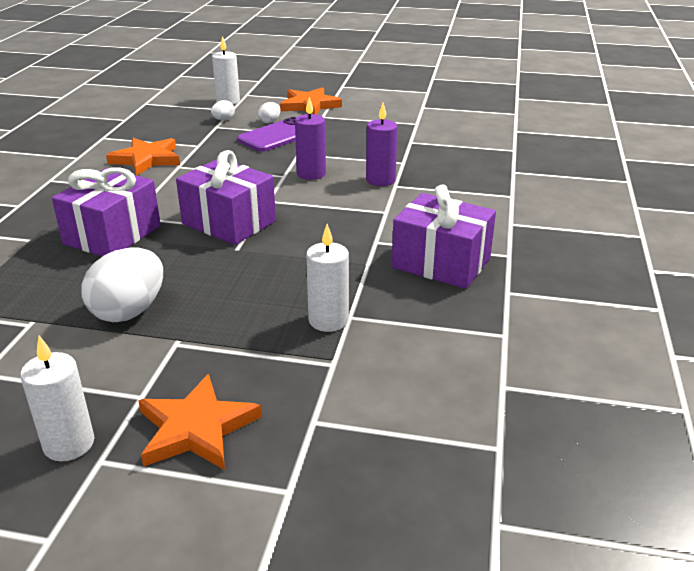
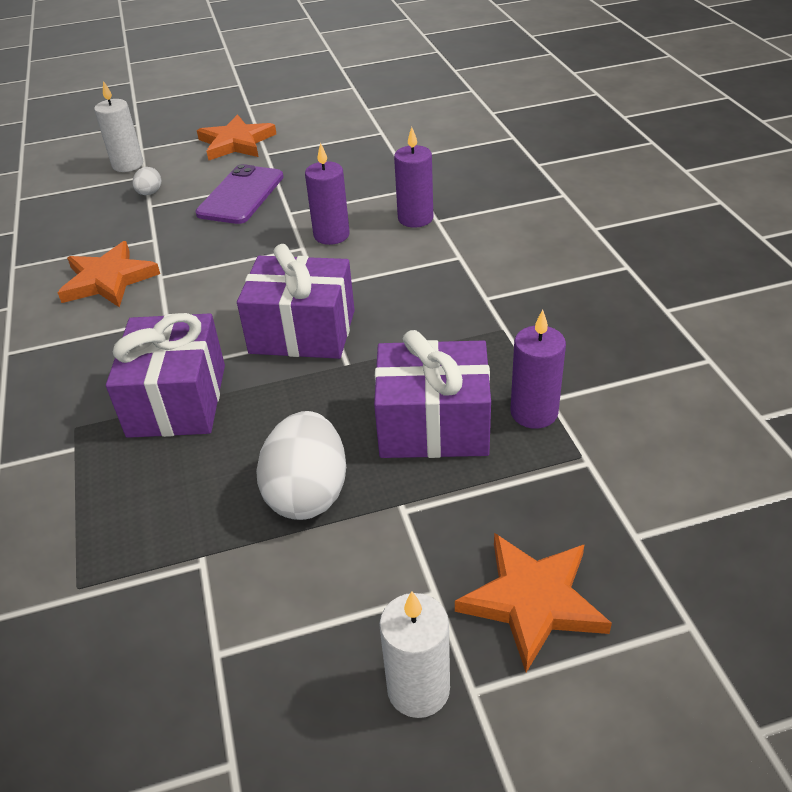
camera: 25 degrees left, 10 degrees up
(270, 121) = (210, 179): white egg -> none
(328, 320) = (534, 412): white candle -> purple candle
(441, 263) = (575, 299): purple gift -> purple gift (433, 425)

